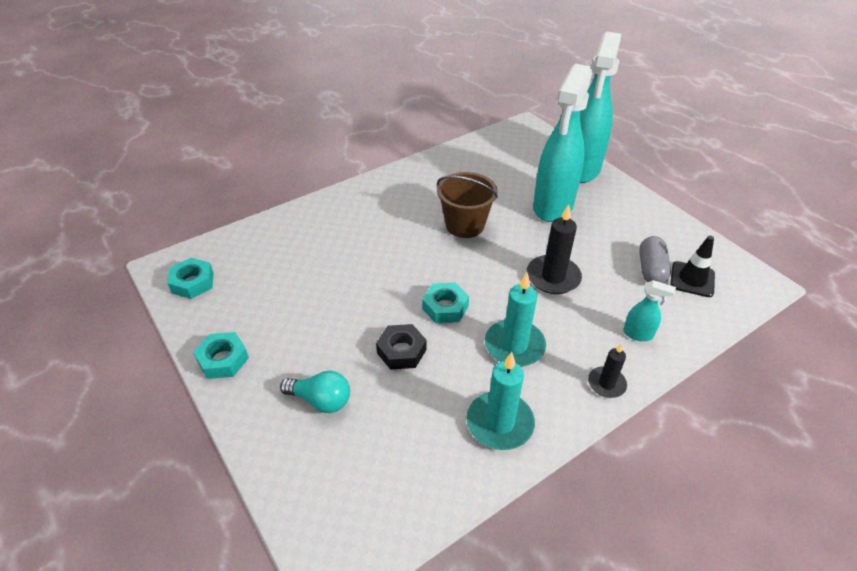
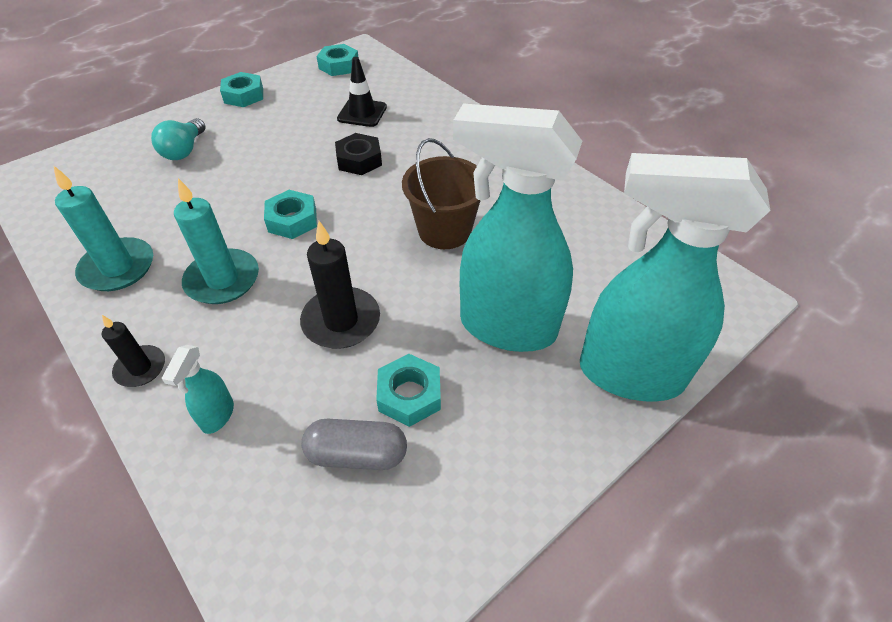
camera: 85 degrees right, 5 degrees up
(401, 351) = (232, 192): black nut -> black nut (359, 160)
(607, 248) = (409, 395): none -> turquoise nut
(692, 279) = (331, 521): black traffic cone -> black traffic cone (362, 113)

